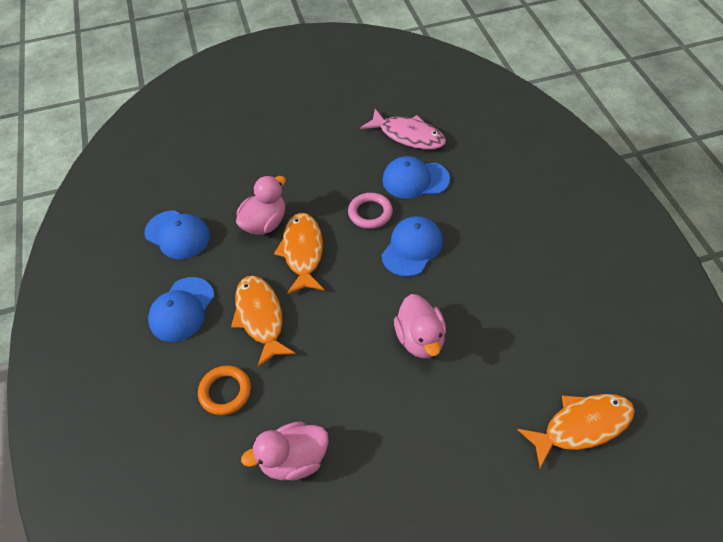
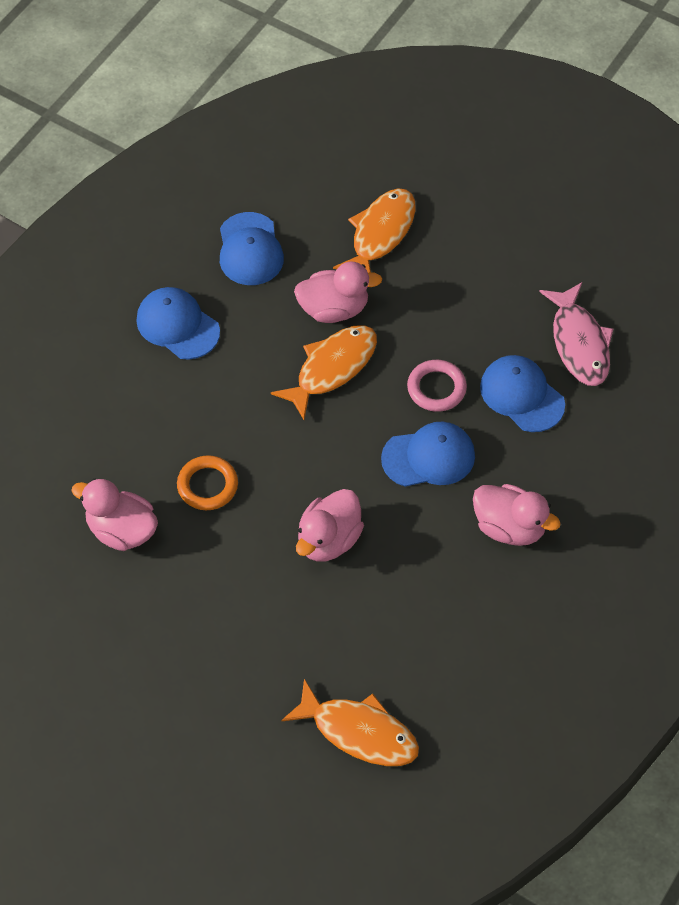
camera: 45 degrees right, 5 degrees up
(182, 309) = (177, 325): blue cap -> blue cap turned 60 degrees clockwise
(225, 392) = (133, 428): orange ring -> orange ring (207, 485)
(260, 317) = (228, 394): orange fish -> orange fish (380, 234)
(497, 242) = (509, 527): none -> pink duck

